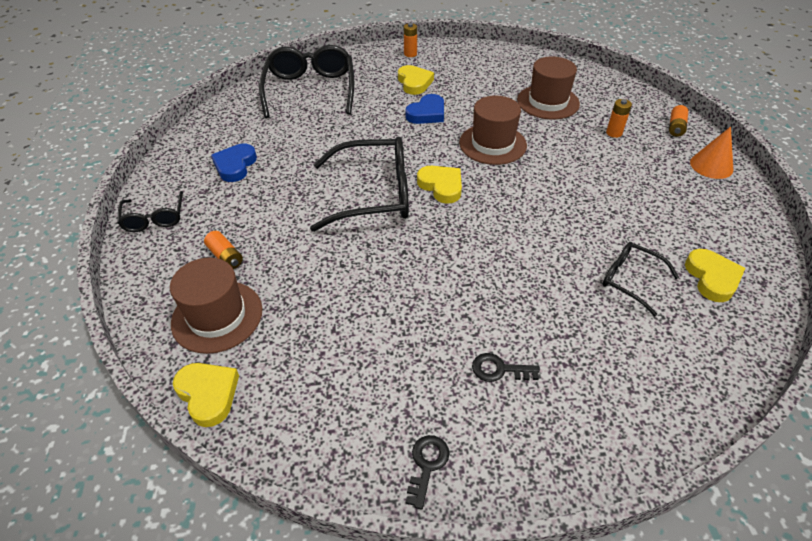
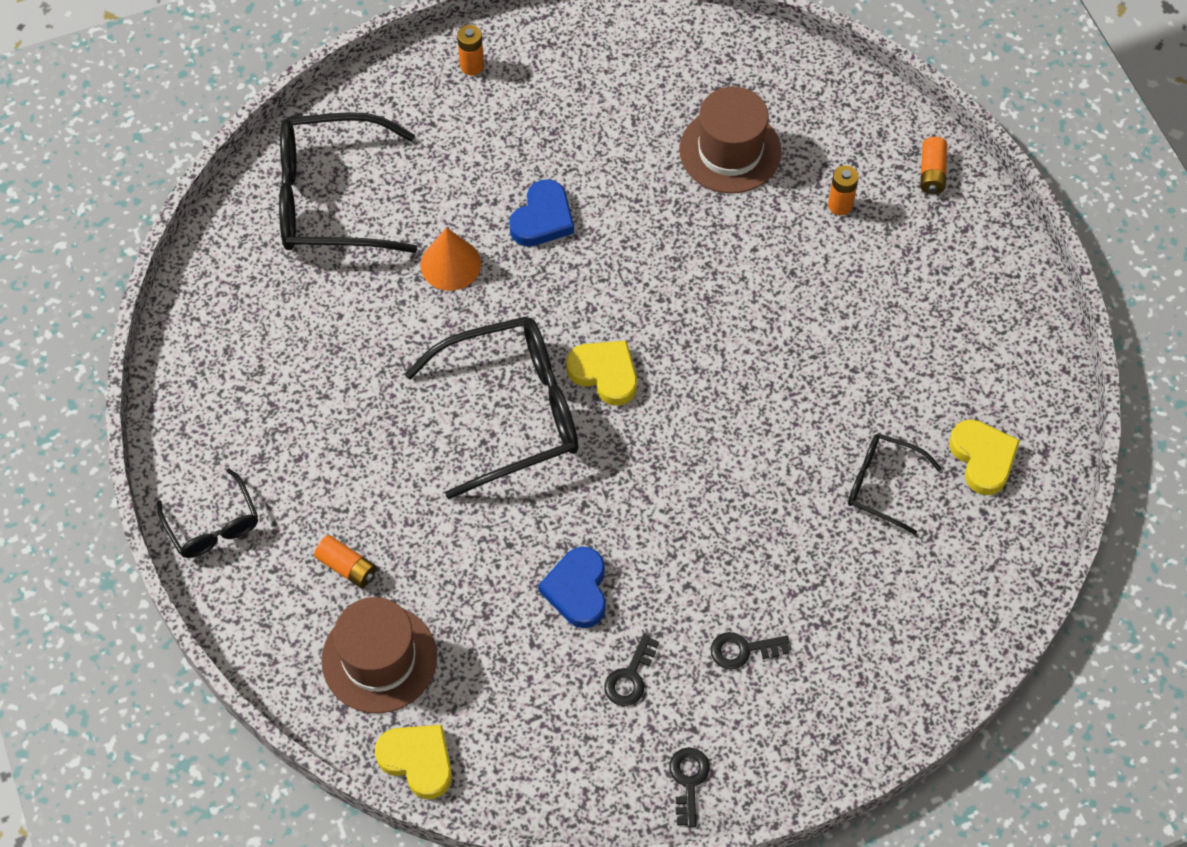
camera: 15 degrees left, 15 degrees up
(235, 165) = (282, 398): blue heart -> blue heart (577, 590)
(310, 90) = (330, 198): black glasses -> black glasses turned 75 degrees counterclockwise
(401, 369) = (630, 677): none -> black key
(414, 83) = (501, 145): yellow heart -> none
(492, 144) = (661, 268): brown hat -> none
(711, 165) = (984, 248): orange cone -> orange cone (450, 264)

